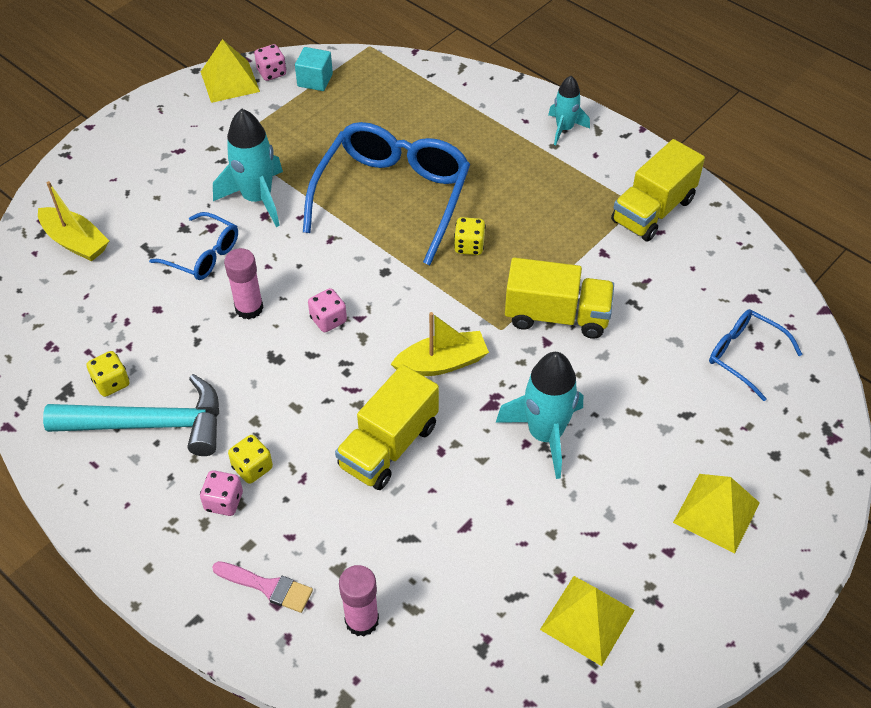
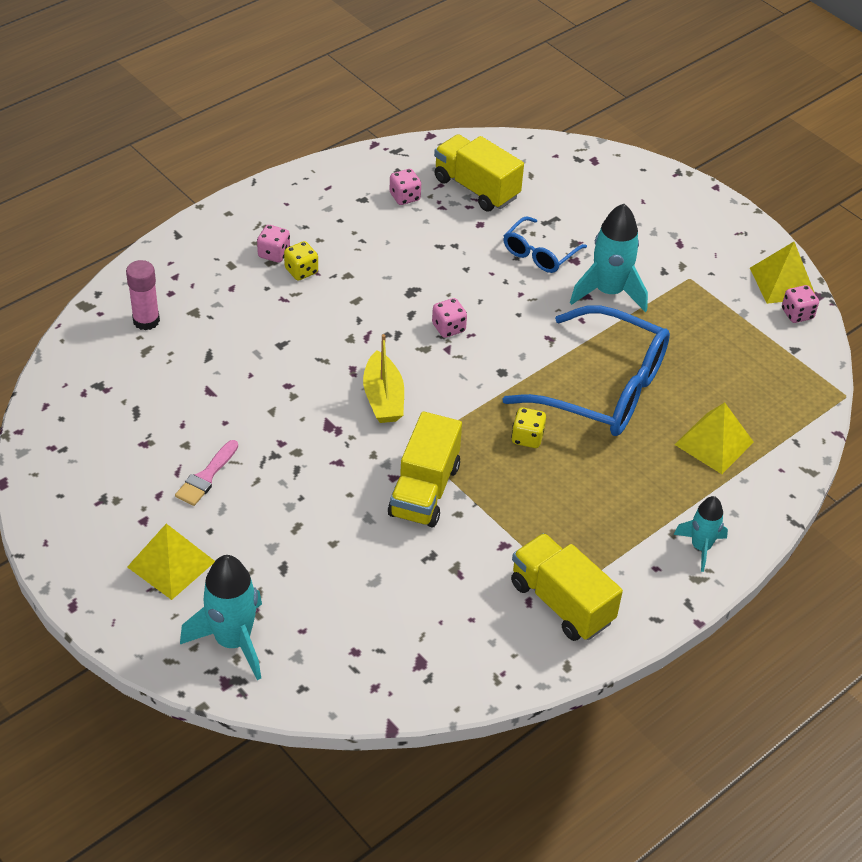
camera: 95 degrees right, 5 degrees down
(75, 242) = (565, 178): yellow boat -> none
(111, 383) = (405, 197): yellow dice -> pink dice
(149, 424) = (358, 216): turquoise hammer -> none
(249, 308) = (471, 279): pink glue stick -> none
(267, 587) = (191, 273): pink brush -> pink brush (206, 476)
(315, 80) = (785, 346): turquoise cube -> none
(388, 446) = (301, 353): yellow truck -> yellow truck (476, 188)
(545, 434) = (287, 457): turquoise rocket -> turquoise rocket (233, 641)
(587, 619) = (100, 453): yellow pyramid -> yellow pyramid (714, 443)
(745, 356) = (343, 634): blue glasses -> none

